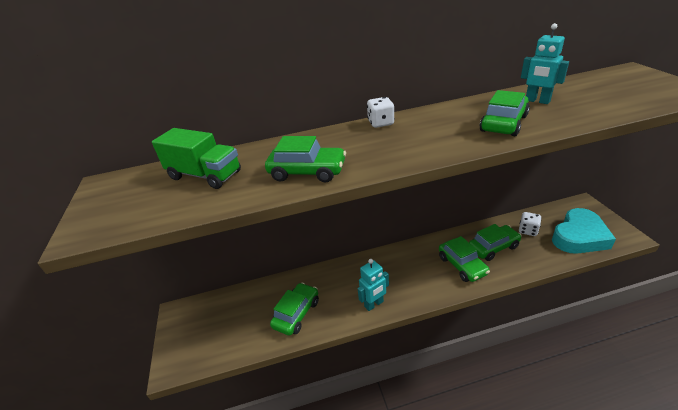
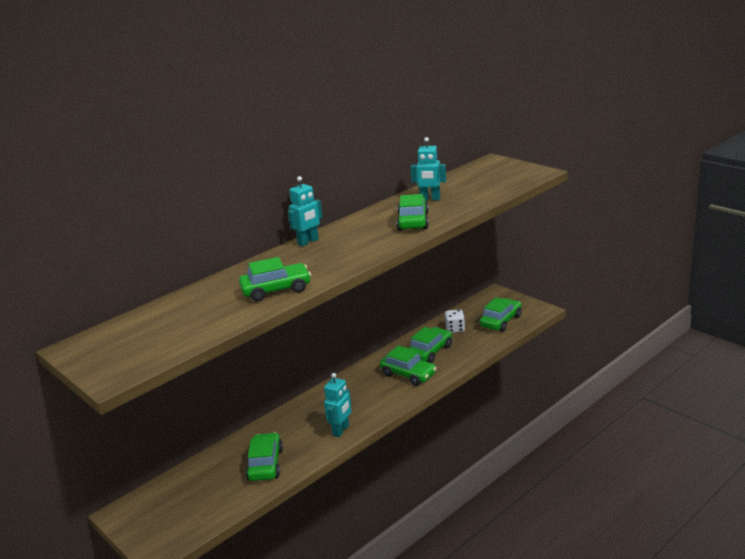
camera: 30 degrees left, 10 degrees down
(205, 175) = (179, 316): green truck -> none
(381, 123) = (308, 242): white dice -> turquoise robot
(579, 236) = (501, 321): turquoise heart -> green car

